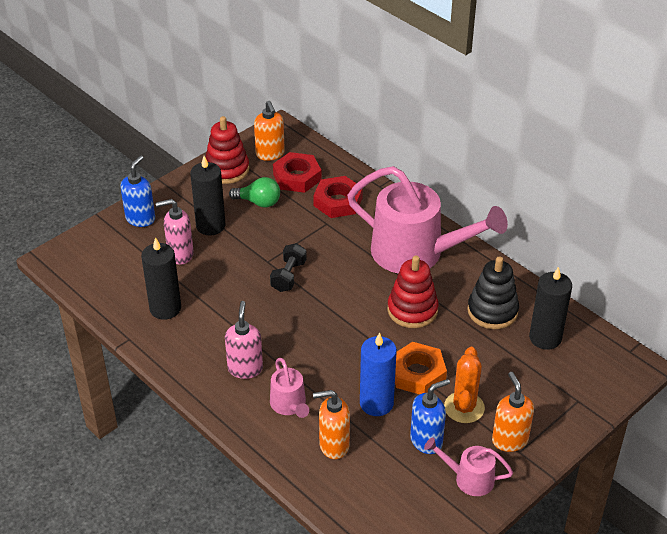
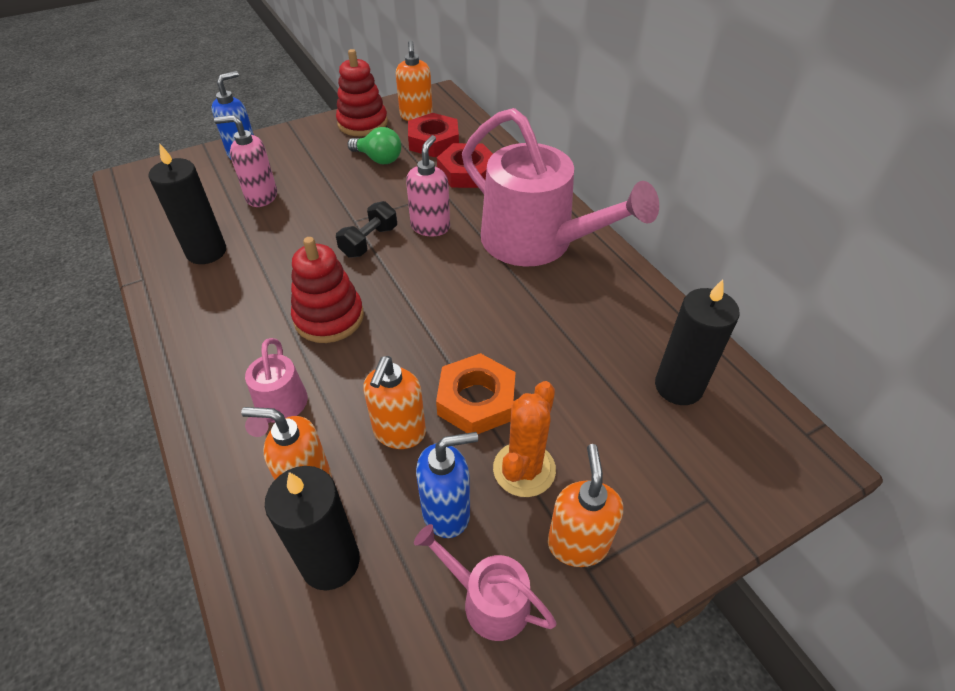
camera: 15 degrees right, 5 degrees up
(210, 226) = (312, 173): black candle -> black candle (330, 561)
(245, 368) = (253, 344): pink soap dispenser -> pink soap dispenser (430, 227)
(376, 403) = (399, 432): blue candle -> orange soap dispenser
(412, 310) = (504, 311): red stacking toy -> red stacking toy (329, 317)
(492, 311) = (612, 333): black stacking toy -> none

